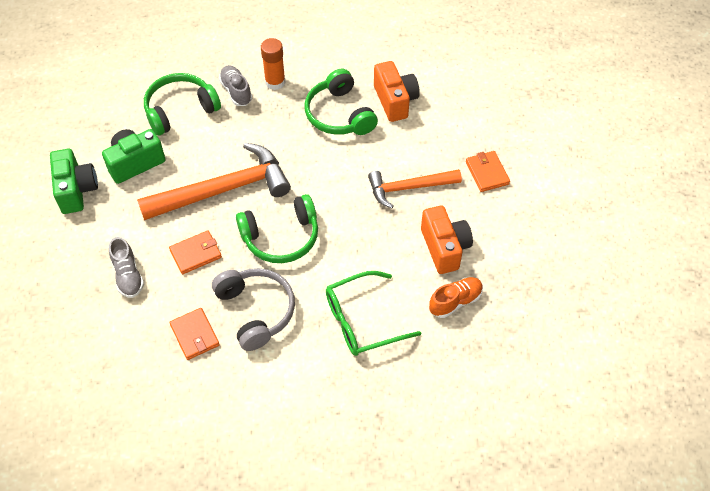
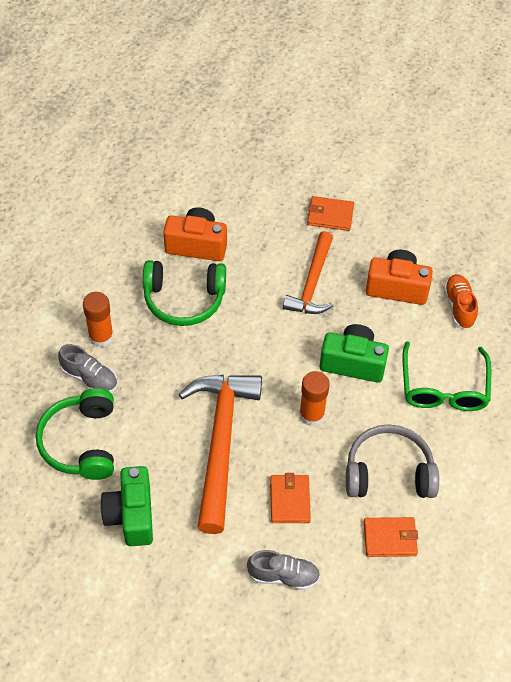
camera: 65 degrees left, 0 degrees up
(76, 190) = (134, 590): green camera -> green camera (353, 363)
(236, 91) = (90, 378): grey shoe -> grey shoe turned 150 degrees counterclockwise
(281, 237) = (311, 415): green headphones -> orange glue stick

